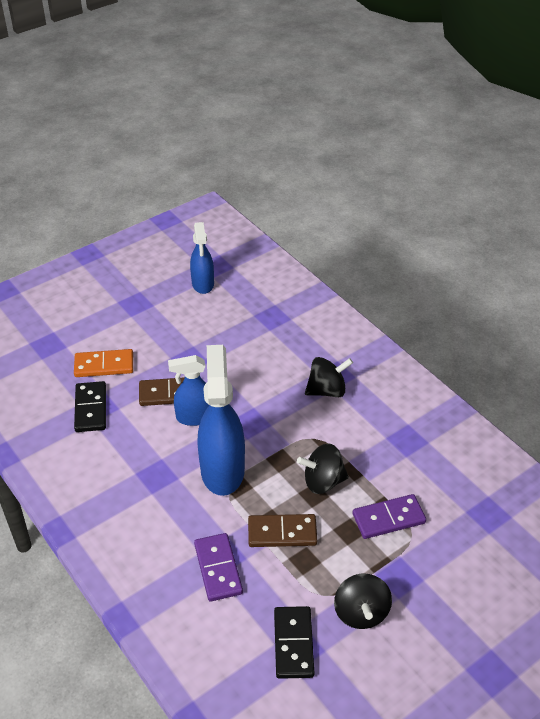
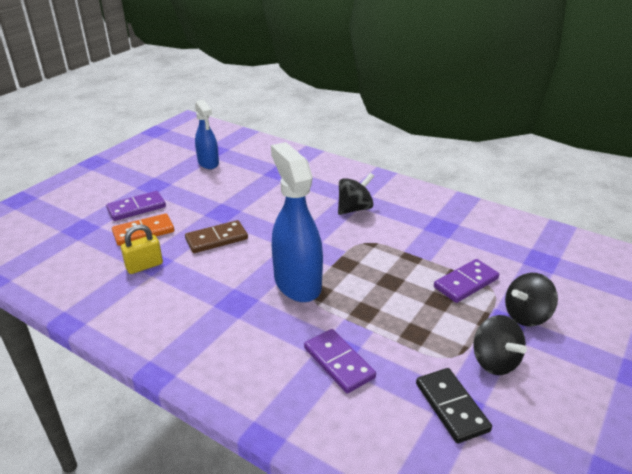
camera: 20 degrees left, 10 degrees down
(90, 408) = (144, 266): black domino -> yellow padlock
(108, 331) = (136, 208): none -> purple domino
(195, 417) = (250, 250): blue spray bottle -> none
(282, 532) = (381, 317): brown domino -> none
(323, 481) = (392, 270): black spinning top -> black spinning top (526, 315)

